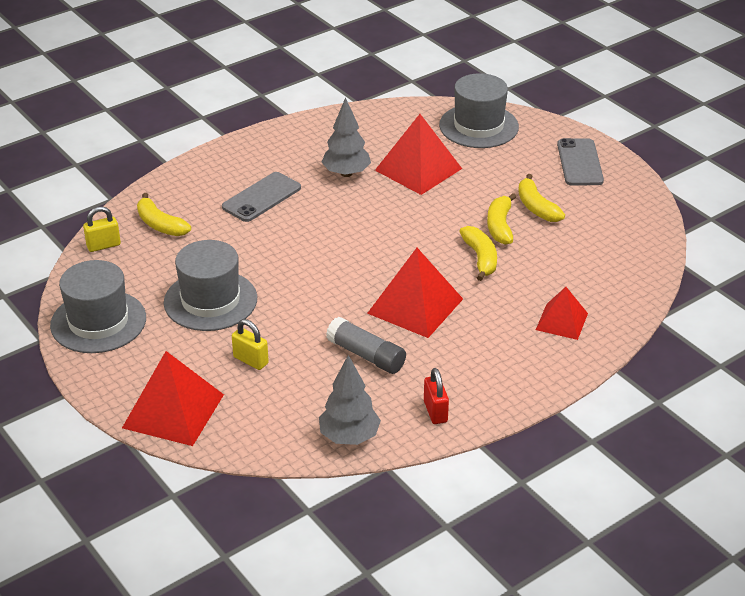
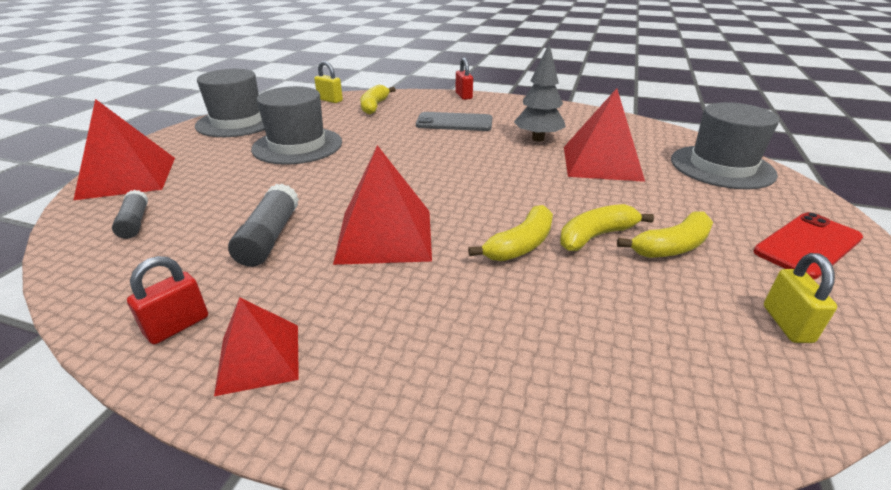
camera: 55 degrees right, 5 degrees down
(200, 162) = (463, 96): none -> red padlock
(251, 360) = (222, 185): yellow padlock -> yellow padlock (787, 324)
(275, 415) = (135, 222): none -> grey glue stick
(349, 437) = (103, 278): grey tree -> none
(536, 207) = (671, 247): yellow banana -> yellow banana turned 150 degrees counterclockwise
(561, 321) = (475, 368): red pyramid -> red pyramid (258, 358)
(580, 163) = (807, 245): grey phone -> red phone

